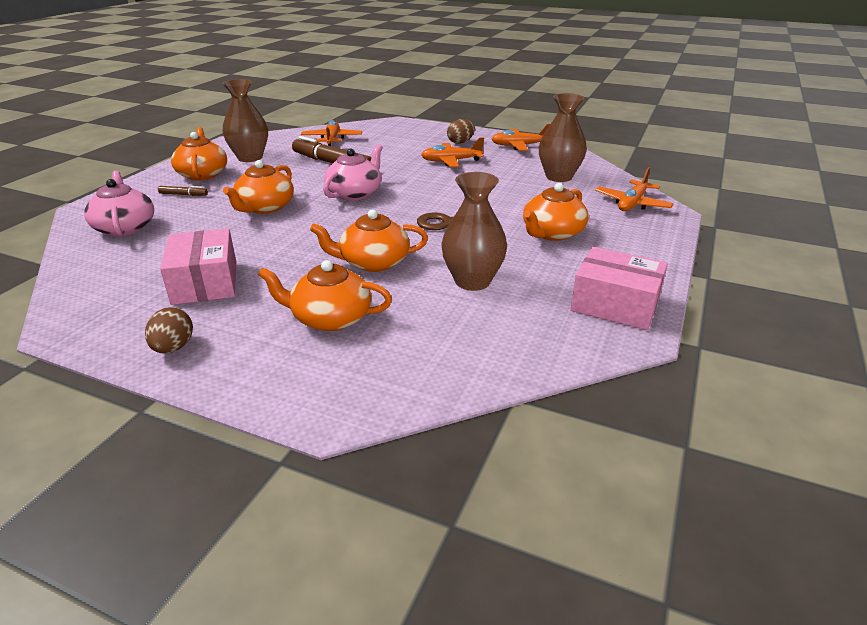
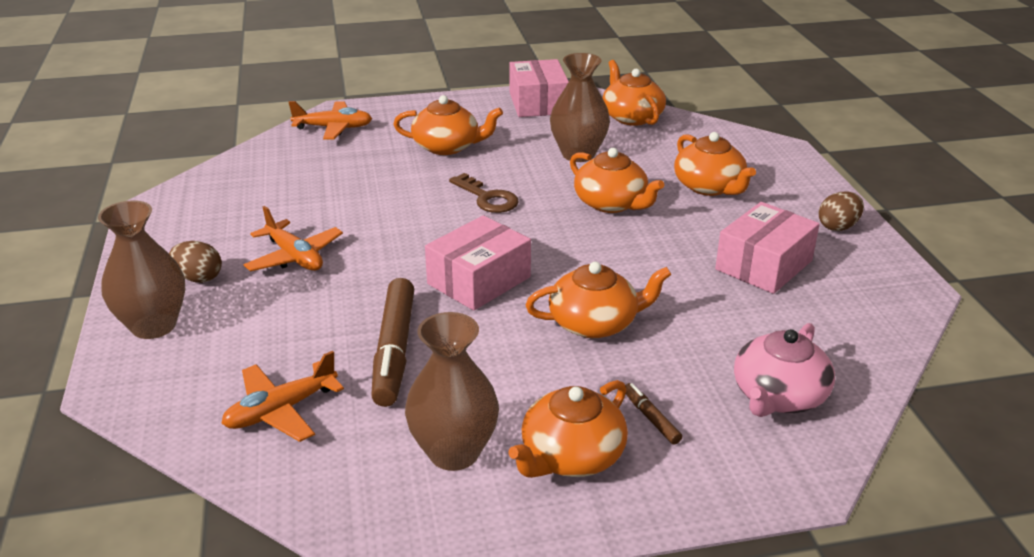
camera: 125 degrees left, 0 degrees up
(355, 193) = (479, 280): pink teapot -> pink box
(519, 146) = (181, 229): orange plane -> none
(525, 347) = (631, 117): none -> orange teapot
(559, 177) = (288, 176): brown vase -> brown vase (154, 326)

